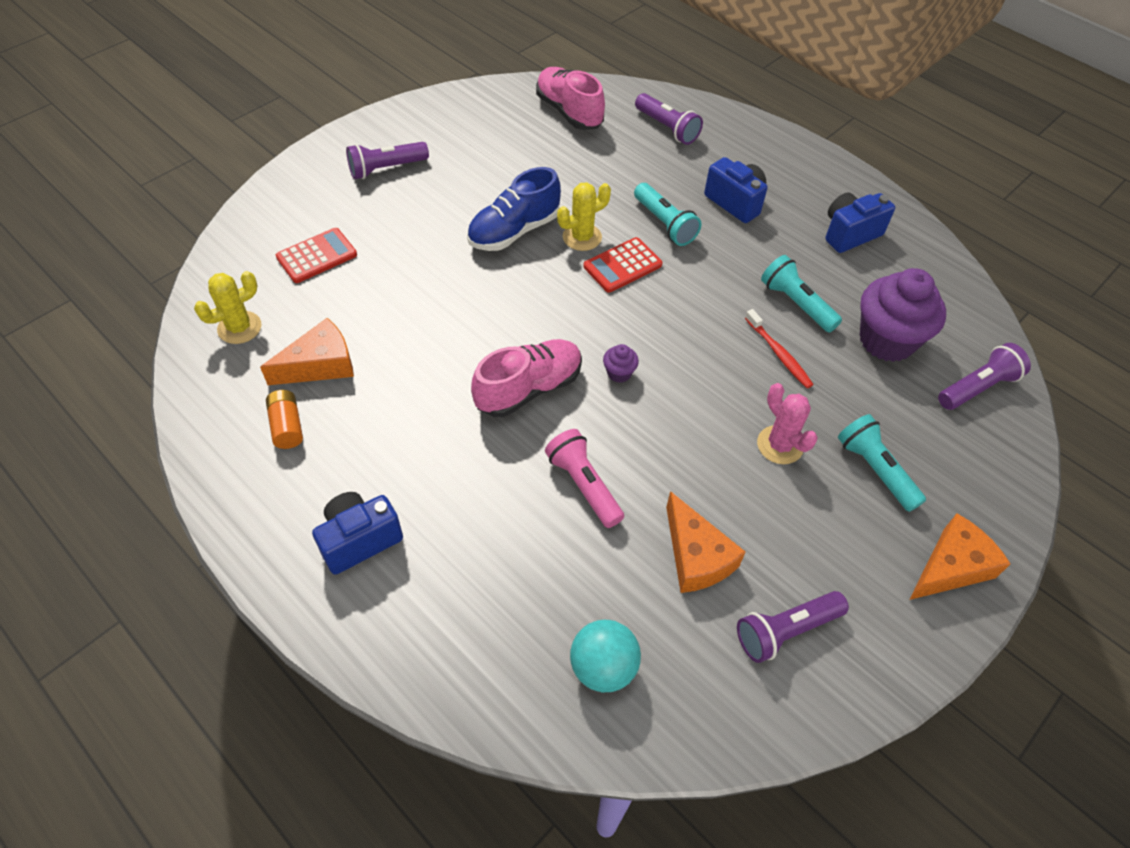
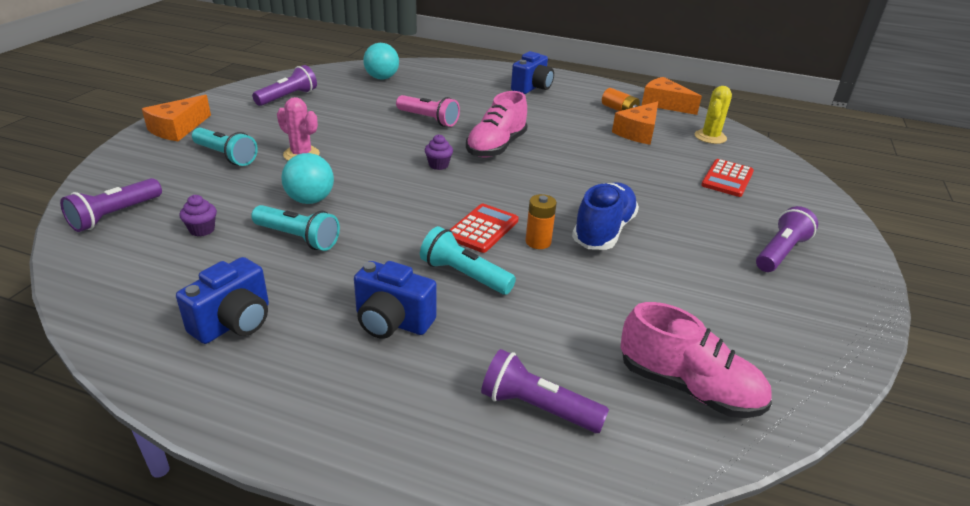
camera: 155 degrees right, 20 degrees down
(582, 237) = (538, 242): yellow cactus -> orange battery
(696, 556) = (347, 109): orange cheese -> orange cheese (664, 104)
(779, 354) = (310, 200): red toothbrush -> turquoise ball
(886, 340) = (202, 230): purple cupcake -> purple cupcake, size x0.42

